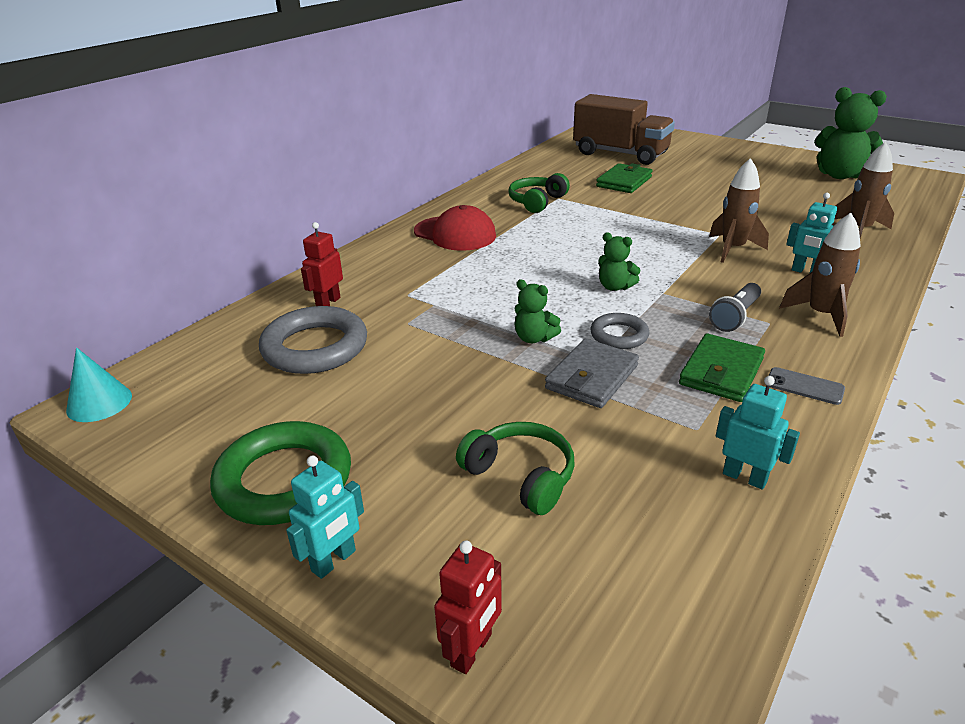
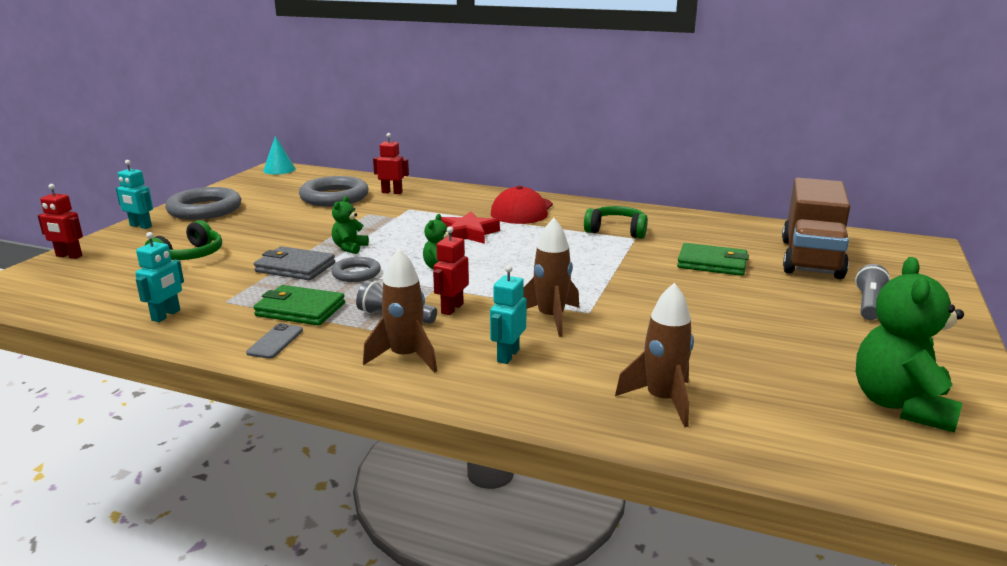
camera: 75 degrees right, 10 degrees down
(284, 480) = (205, 209): green ring -> grey ring
(513, 266) = (468, 233): none -> red star
(703, 155) = (869, 304): none -> grey flashlight
(714, 288) = (452, 308): none -> red robot

